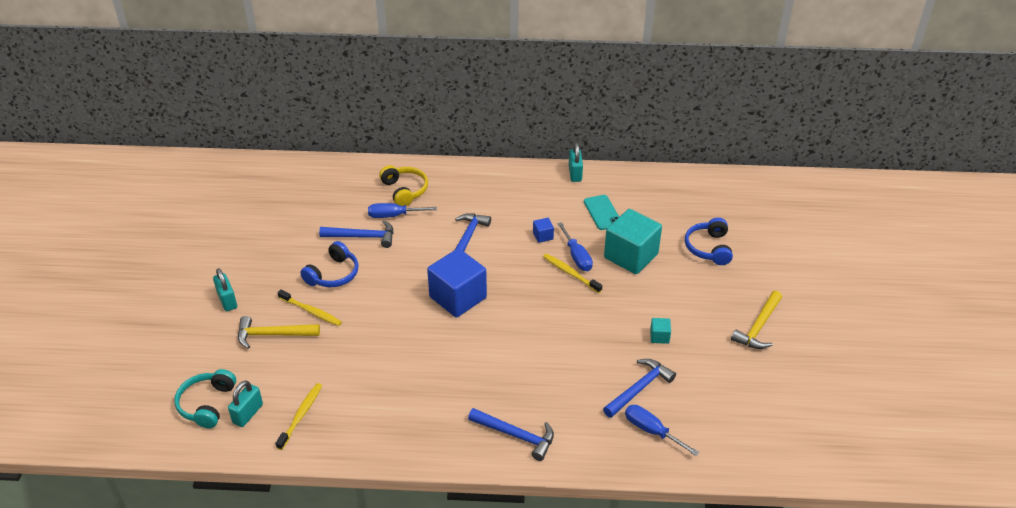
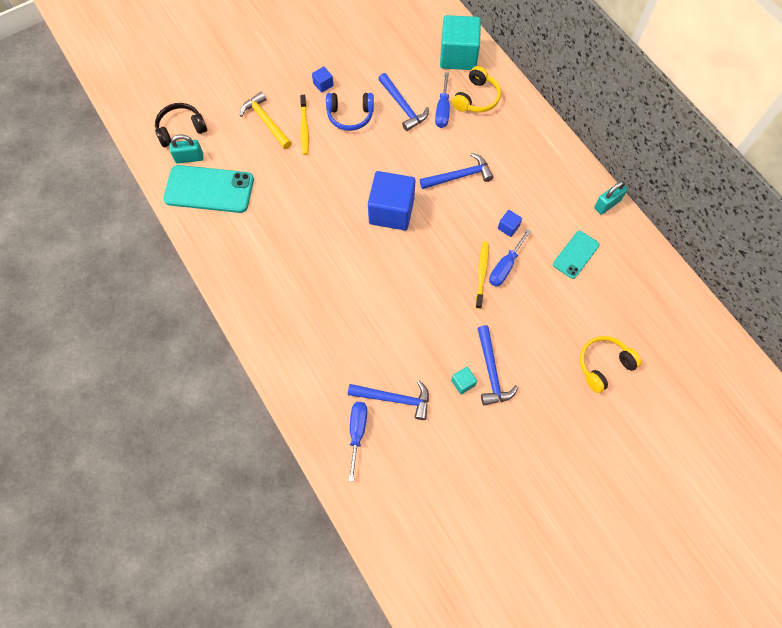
camera: 55 degrees right, 25 degrees up
(207, 404) = (181, 129): turquoise headphones -> black headphones
(227, 300) = (276, 72): turquoise padlock -> none
(280, 275) = (323, 84): none -> blue cube
(301, 415) = (209, 189): yellow toothbrush -> turquoise phone
(393, 215) = (442, 110): blue screwdriver -> blue screwdriver turned 135 degrees counterclockwise
(516, 436) = (285, 338): blue hammer -> blue hammer (491, 372)
(631, 256) = (540, 307): turquoise cube -> turquoise cube (458, 56)
(708, 248) = (603, 365): blue headphones -> yellow headphones
(758, 327) = (536, 458): yellow hammer -> none

